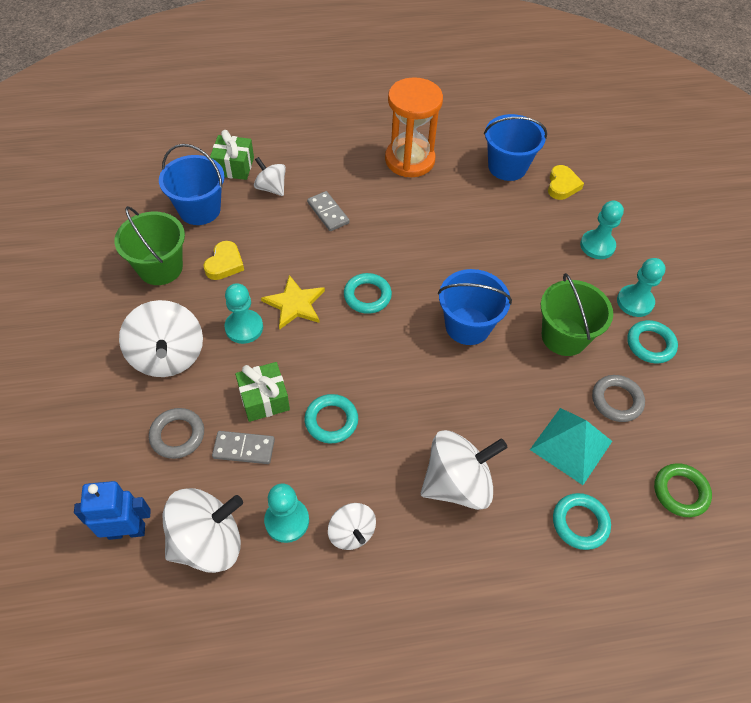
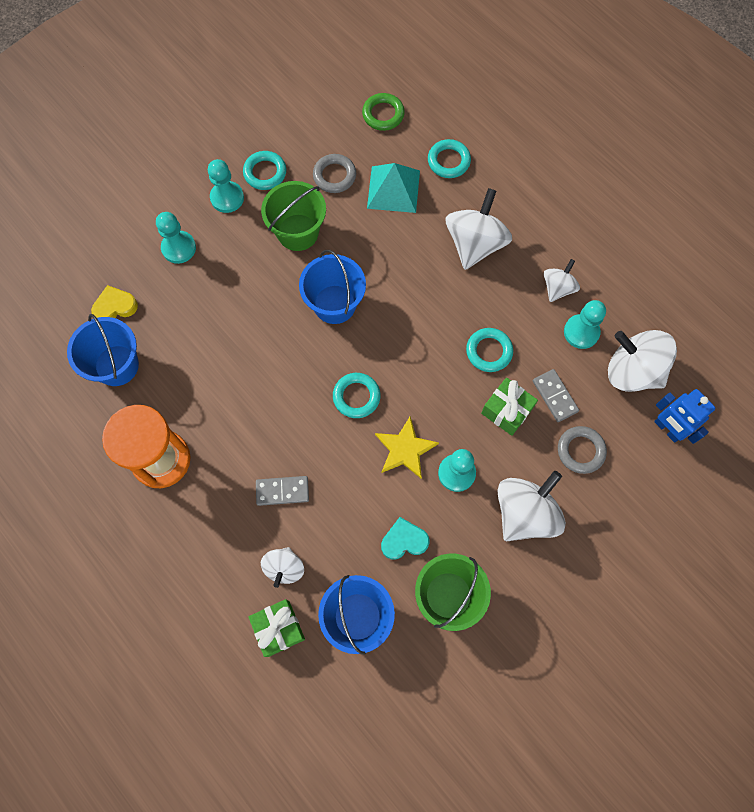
camera: 120 degrees left, 15 degrees up
(225, 264) = (404, 540): yellow heart -> turquoise heart
(328, 213) = (282, 491): grey domino -> grey domino turned 60 degrees clockwise
(457, 483) = (475, 244): white spinning top -> white spinning top turned 75 degrees clockwise

